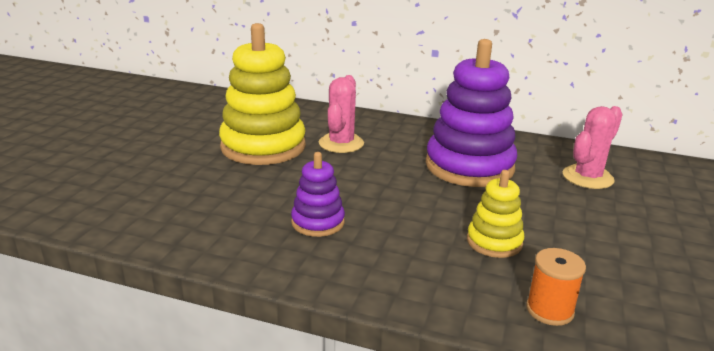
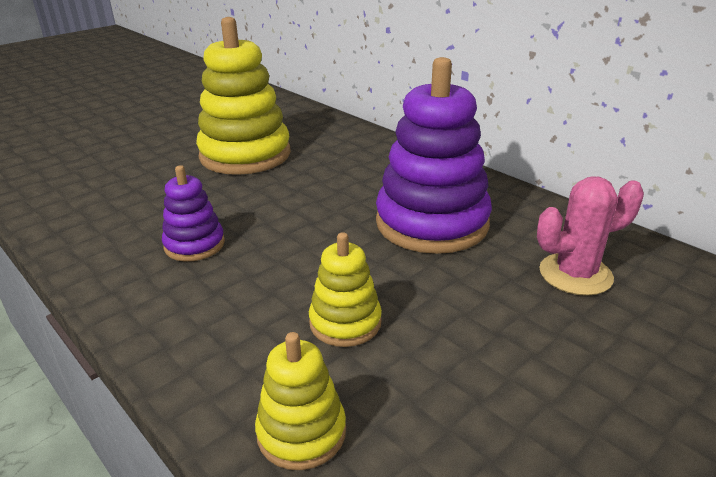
camera: 30 degrees right, 5 degrees up
(341, 143) = (323, 167): pink cactus -> none
(549, 310) = (301, 432): orange spool -> yellow stacking toy

